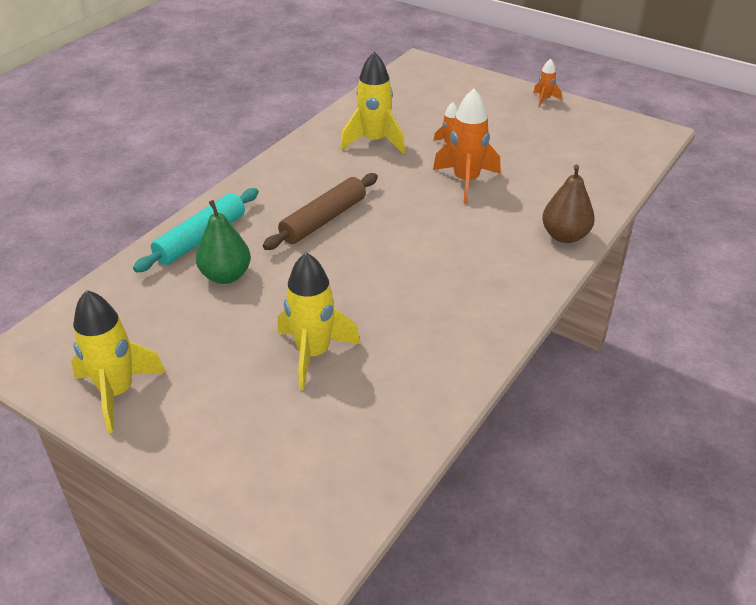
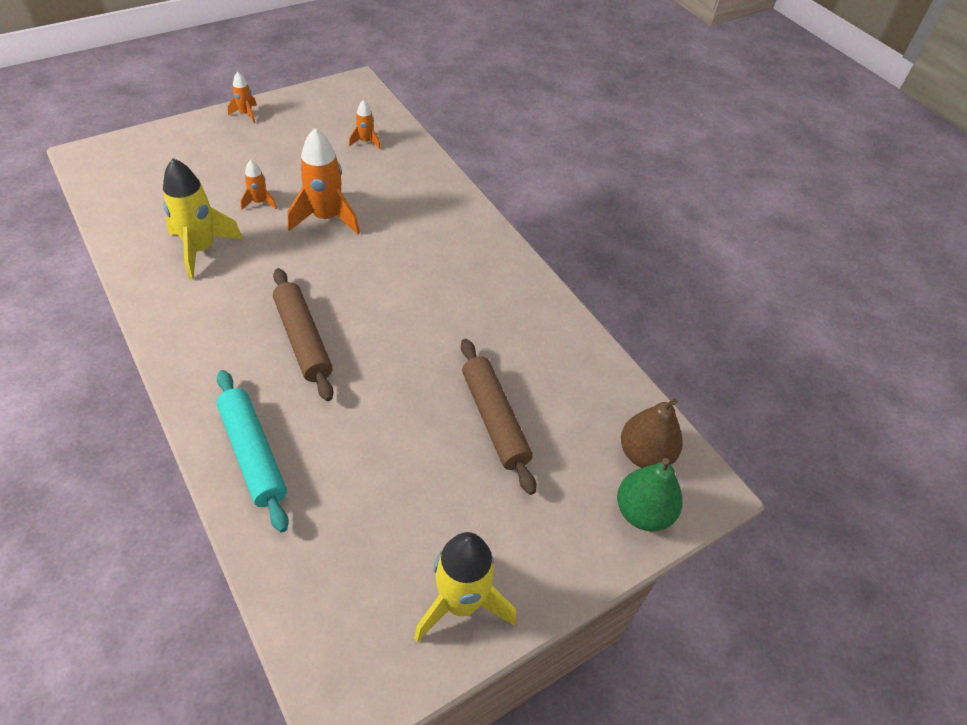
camera: 70 degrees left, 10 degrees up
(226, 276) = (336, 451): green pear -> green pear (643, 512)
(313, 354) = (494, 419): yellow rocket -> brown rolling pin
(565, 236) = (447, 198): brown pear -> brown pear (645, 454)
(585, 166) = (366, 142): none -> orange rocket

